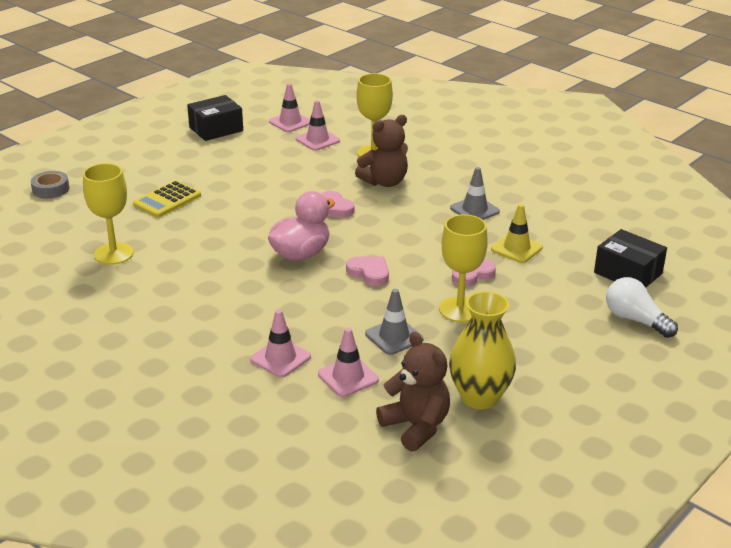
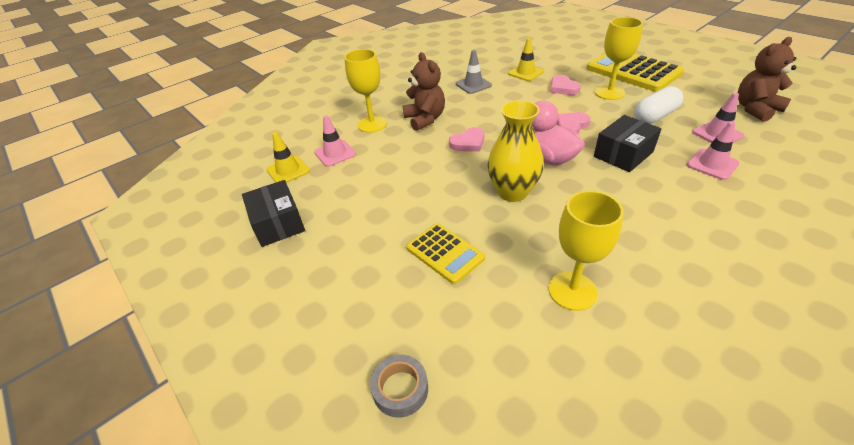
camera: 80 degrees left, 10 degrees up
(290, 122) = (288, 170): pink traffic cone -> yellow traffic cone
(394, 337) = (655, 116): grey traffic cone -> white capsule
(479, 397) = (707, 89): yellow vase -> yellow vase (512, 192)
(535, 339) = (633, 71): none -> yellow calculator
(628, 273) = (549, 44): black box -> black box (623, 154)
(635, 320) = (599, 45): white light bulb -> none

